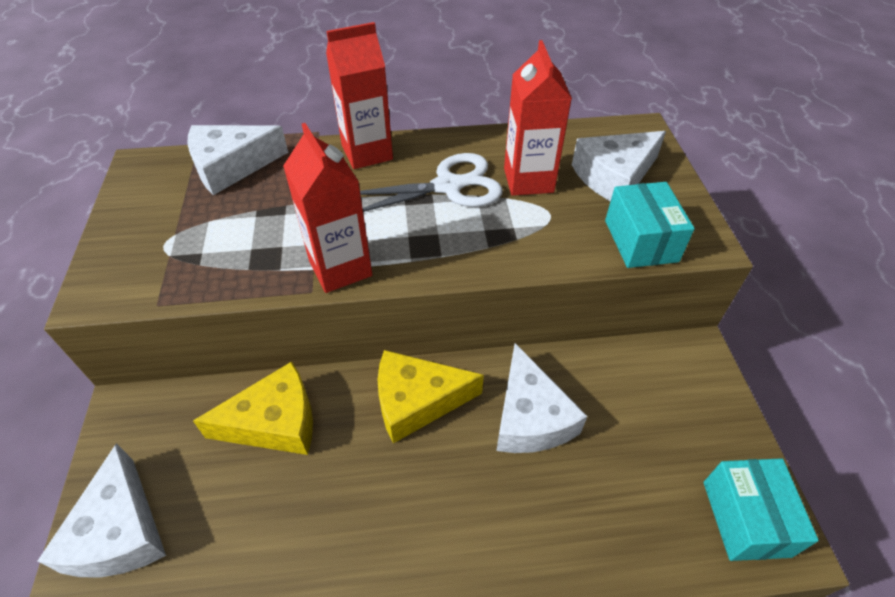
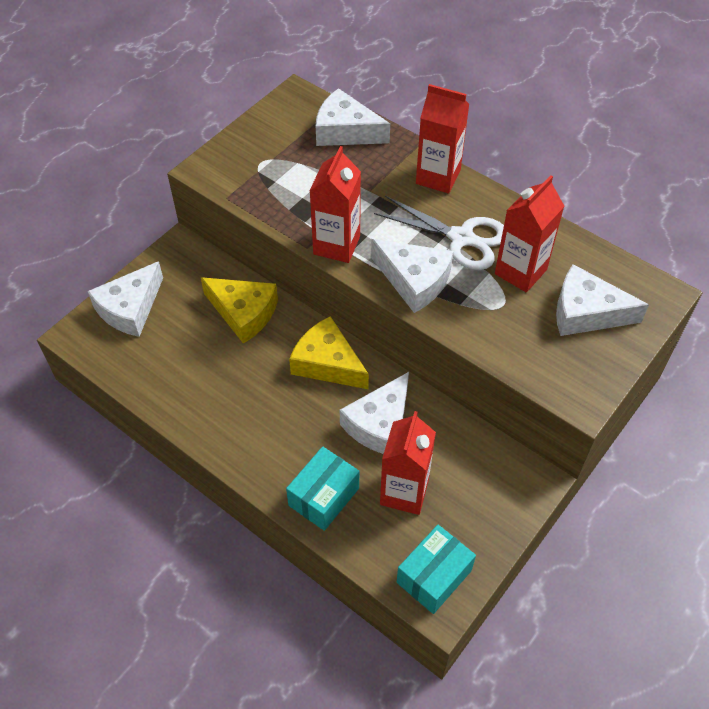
camera: 45 degrees right, 5 degrees up
(453, 248) = (414, 281): none -> white cheese
(625, 461) = (404, 492): none -> red carton
(640, 241) = (539, 366): turquoise box -> turquoise box (323, 497)

